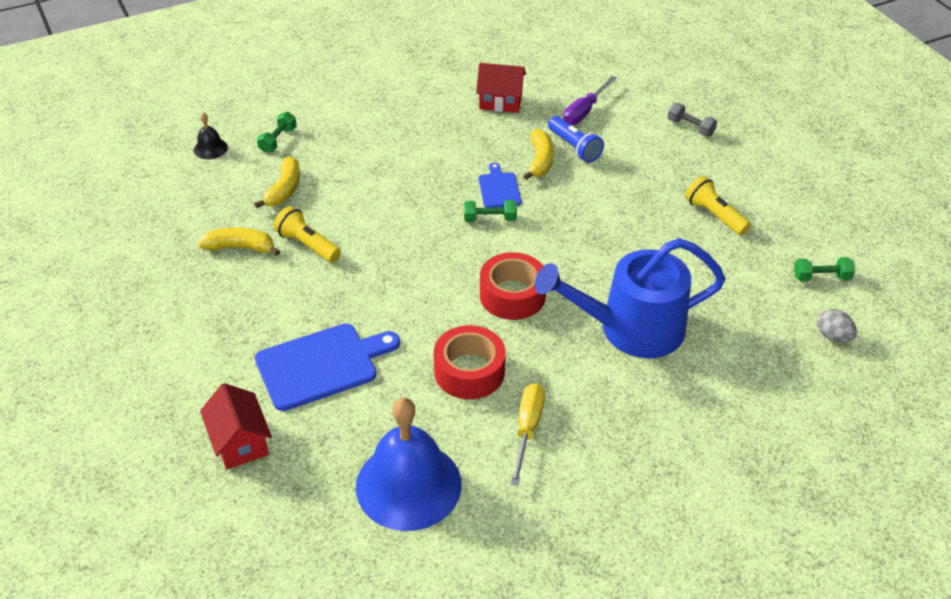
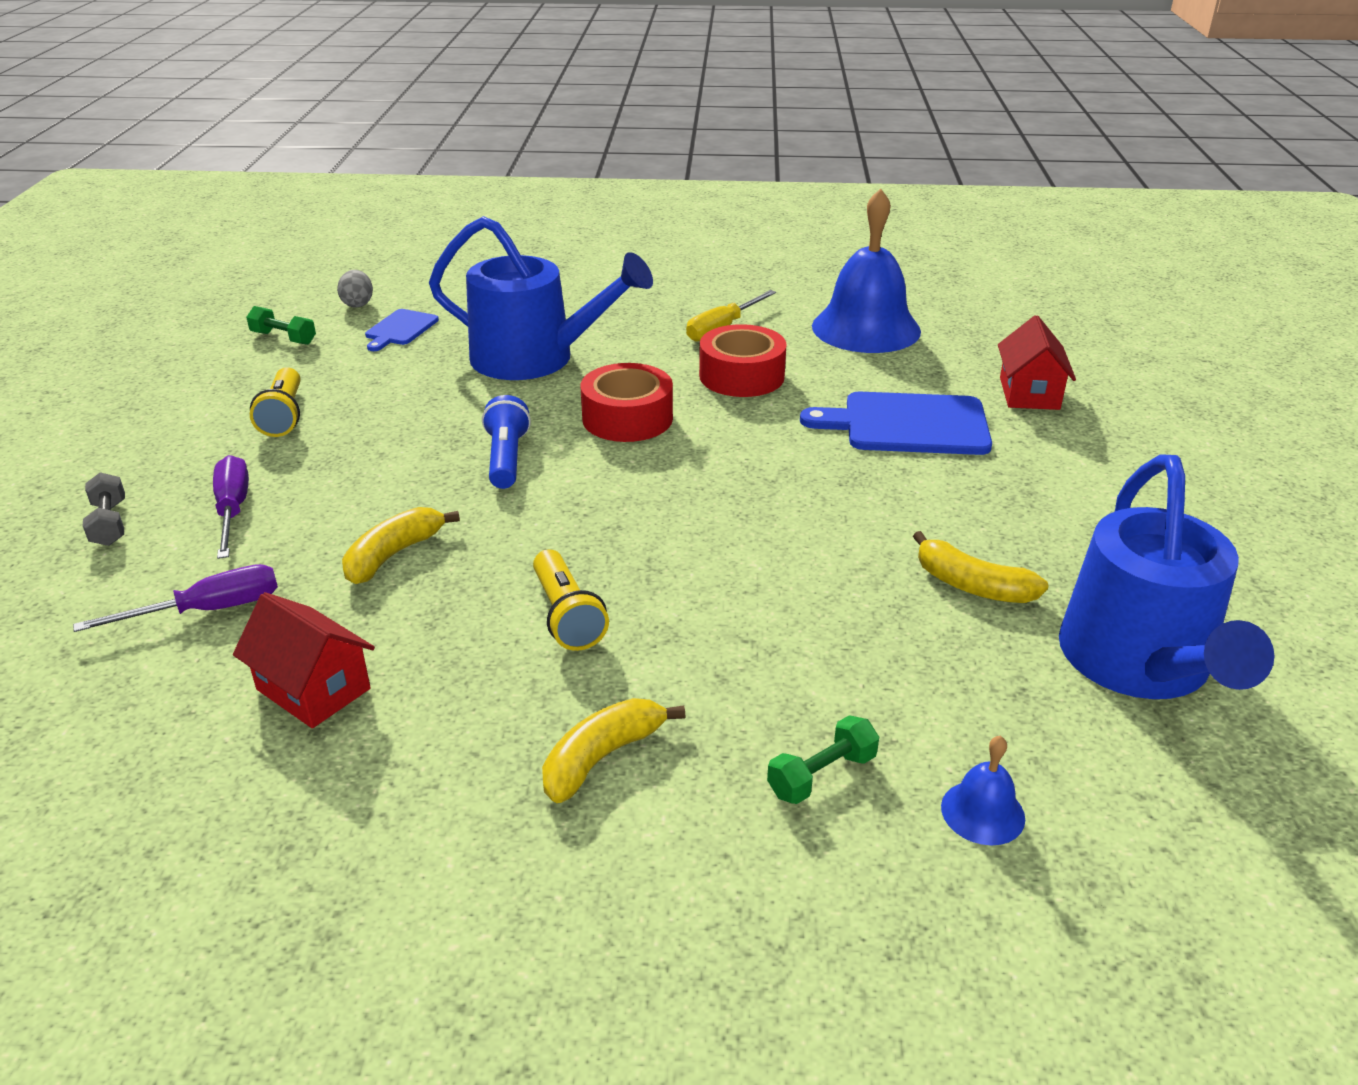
camera: 150 degrees left, 10 degrees down
(147, 233) = (1139, 663): none -> blue watering can
(210, 148) = (982, 812): black bell -> blue bell
(284, 190) = (857, 658): yellow banana -> yellow banana (602, 757)
(307, 245) = (859, 555): yellow flashlight -> yellow flashlight (567, 616)
(490, 219) = (563, 502): green dumbbell -> none
(499, 189) = (504, 536): blue cutting board -> blue cutting board (400, 329)
(574, 147) = (316, 556): blue flashlight -> blue flashlight (506, 458)
(647, 154) = (233, 510): none -> purple screwdriver

